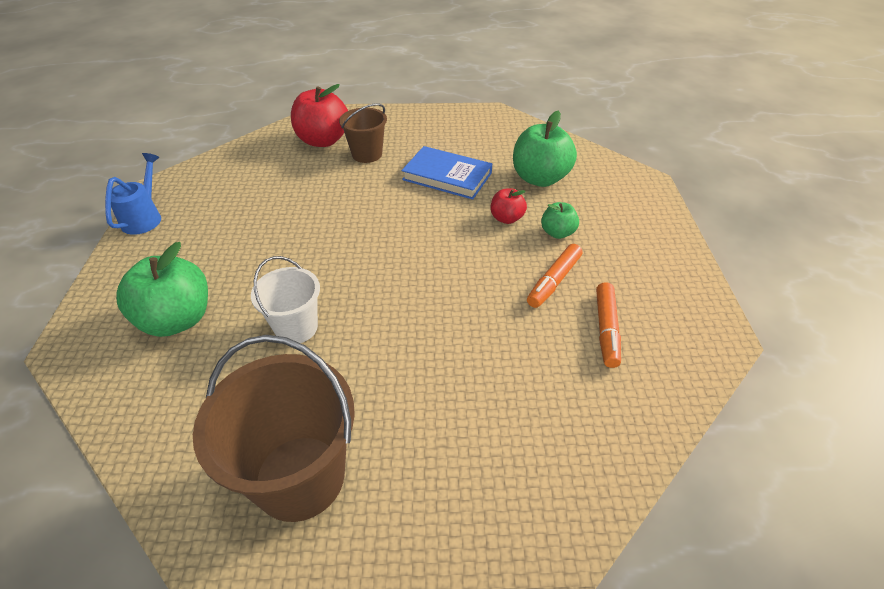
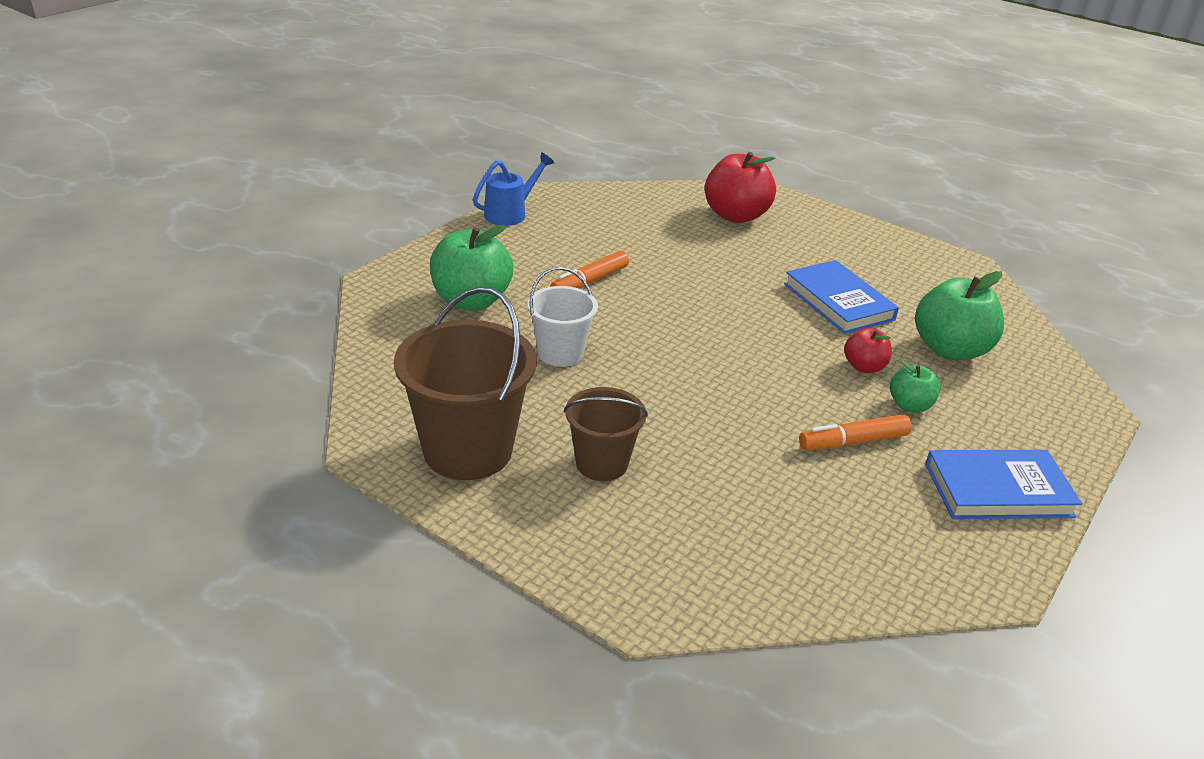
camera: 35 degrees right, 10 degrees down
(367, 154) = (770, 246): brown bucket -> brown bucket (601, 463)
(606, 329) = (864, 507): orange marker -> orange marker (590, 282)
(657, 266) = (998, 490): none -> blue book

